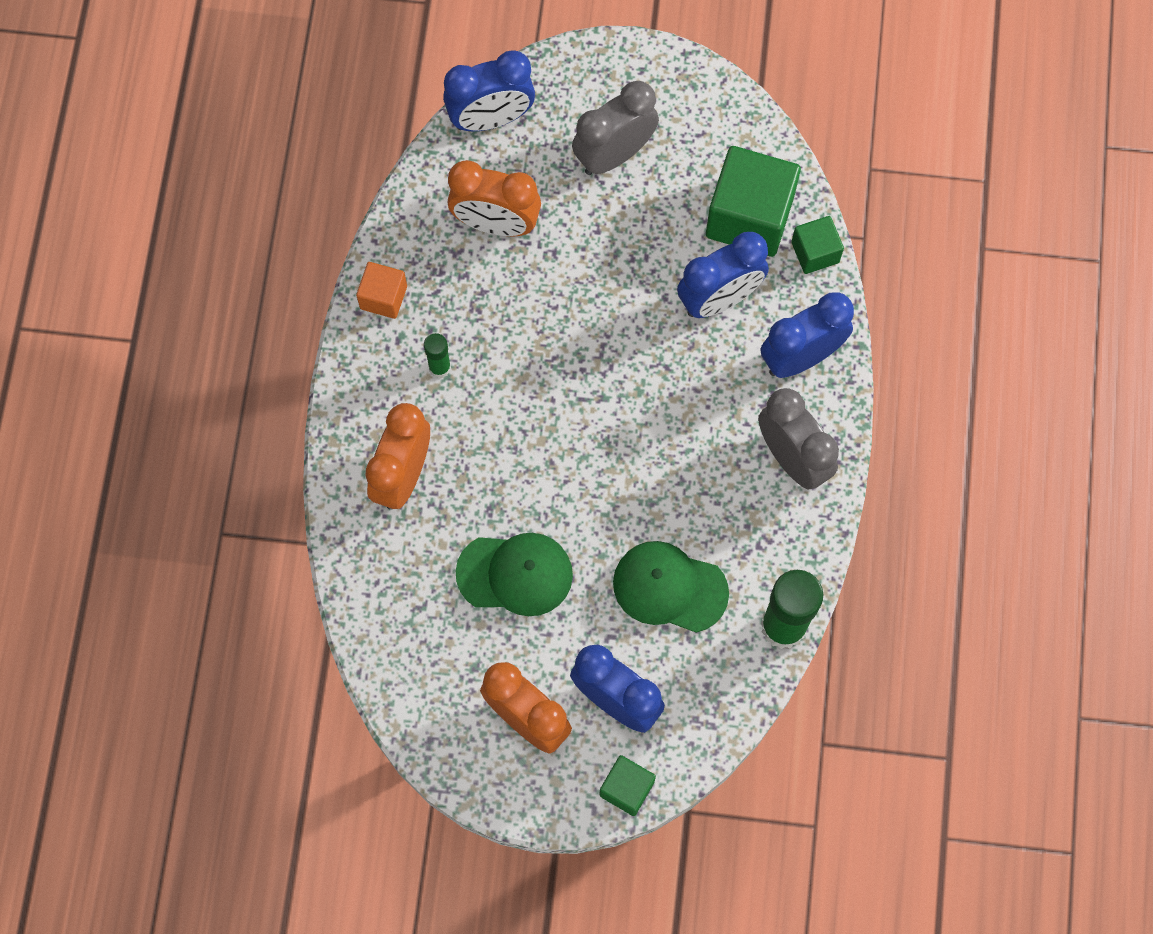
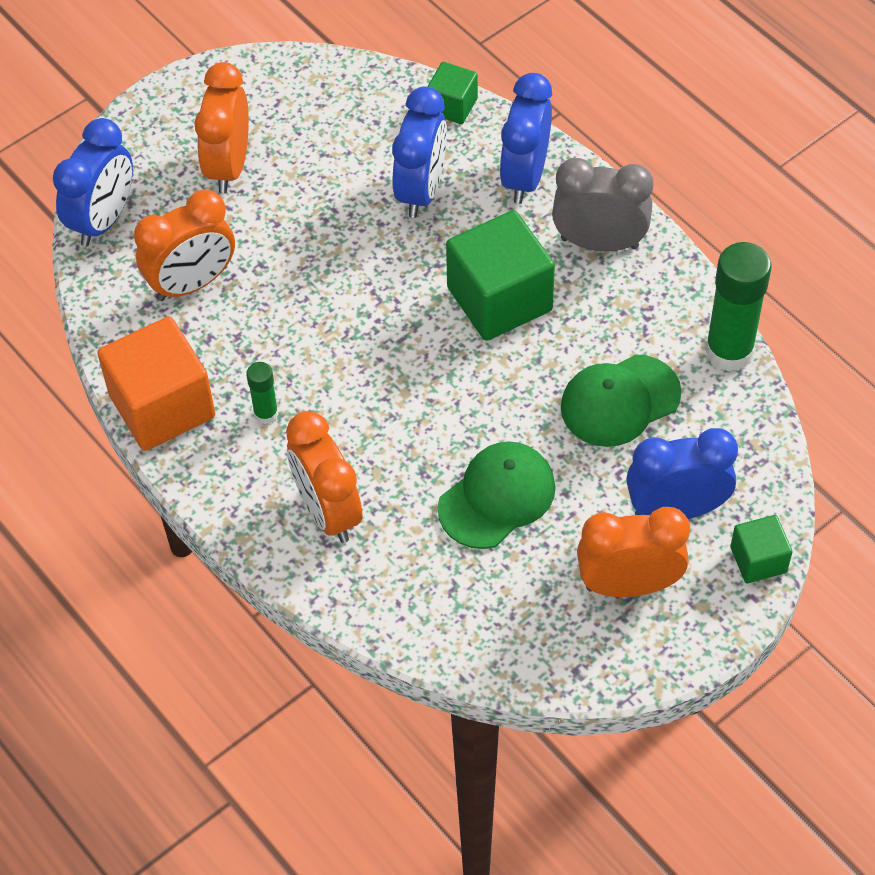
camera: 45 degrees left, 15 degrees down
(383, 297) = (162, 406): orange cube -> orange cube, size x1.91
(614, 154) = (228, 166): grey clock -> orange clock
(749, 216) = (378, 123): green cube -> green cube (499, 299)

